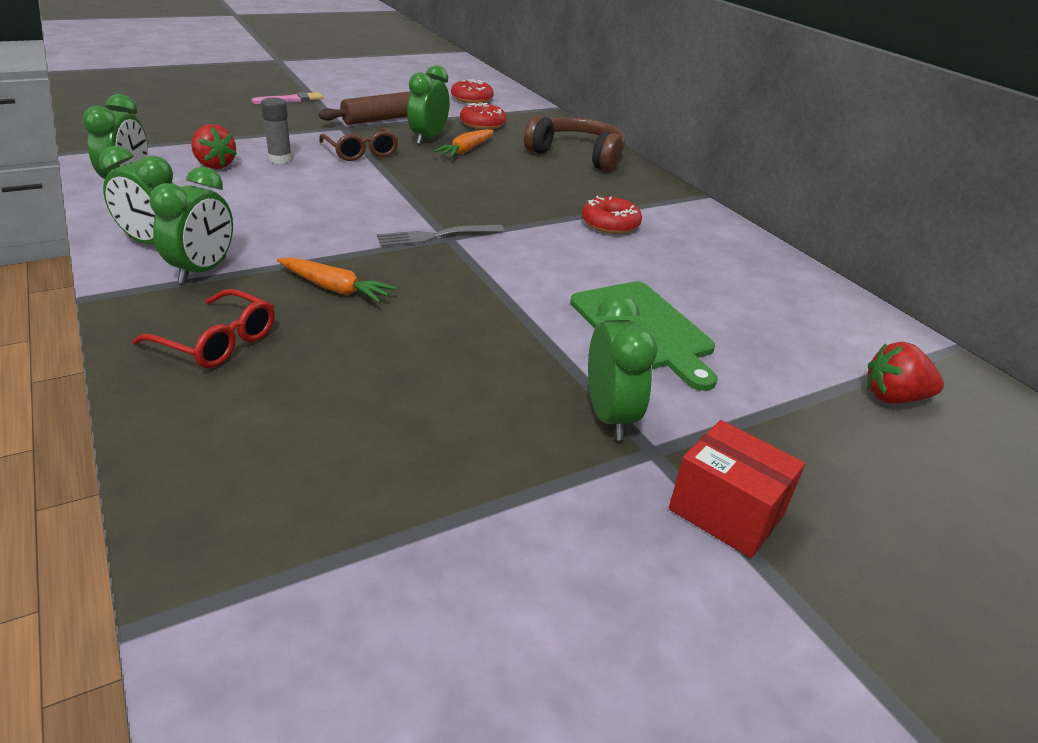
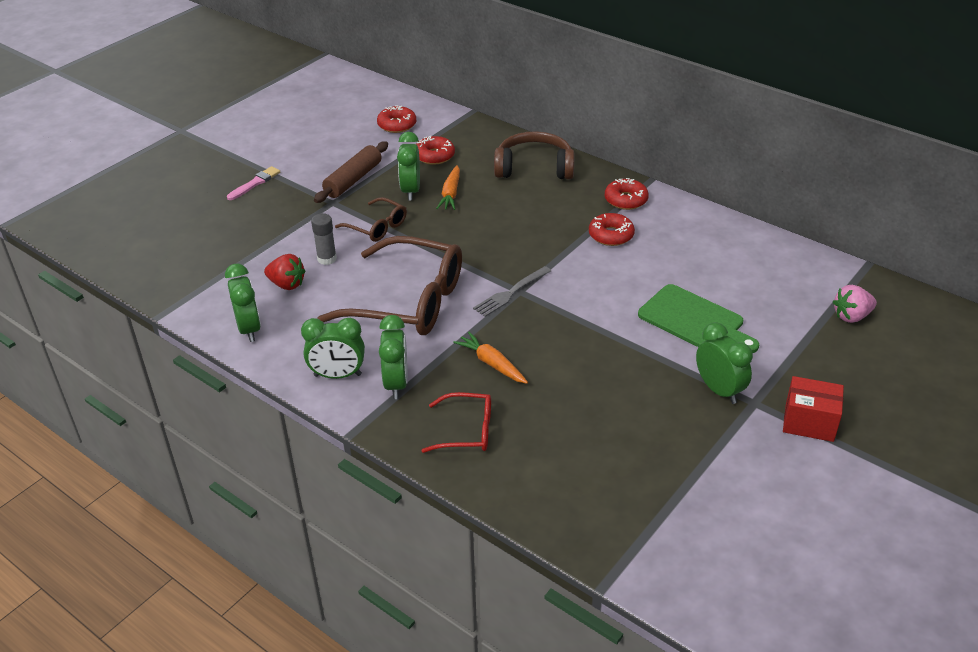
camera: 20 degrees left, 5 degrees up
(315, 211) = (409, 301): none -> brown glasses
(334, 288) = (492, 364): orange carrot -> orange carrot turned 135 degrees counterclockwise
(657, 202) = (626, 200): none -> red donut
(893, 397) = (851, 316): red strawberry -> pink strawberry

